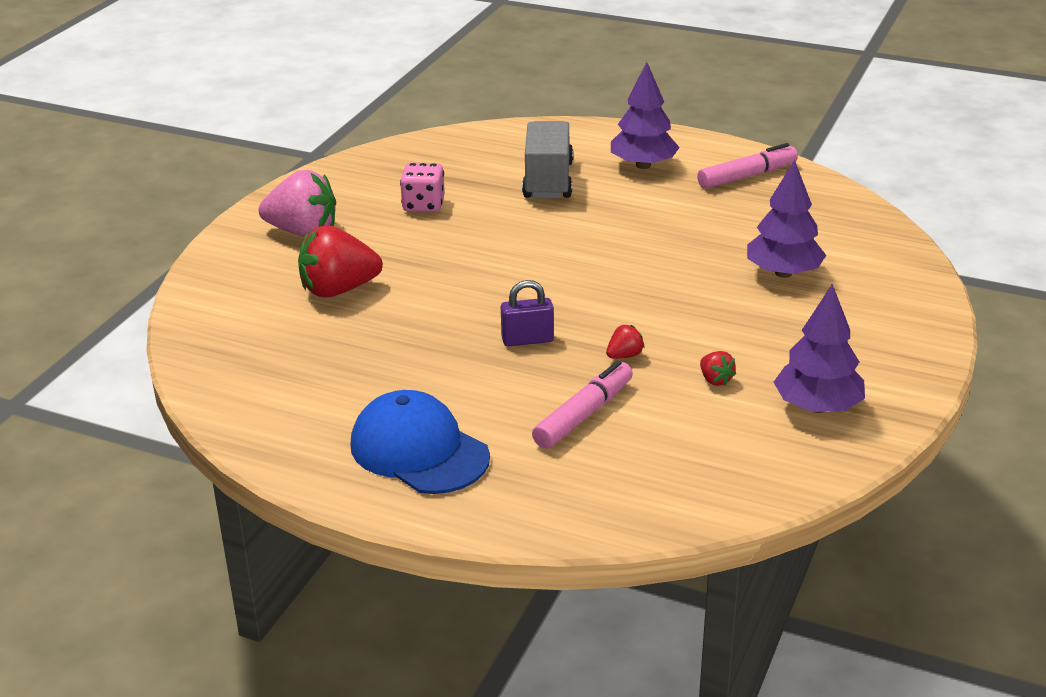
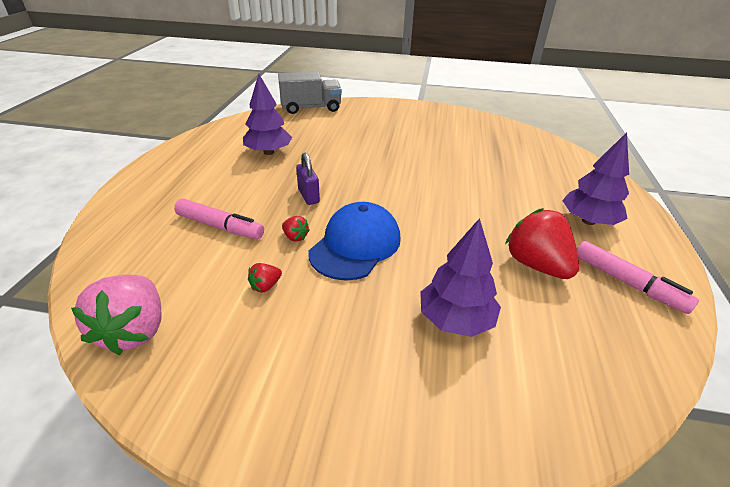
camera: 75 degrees right, 5 degrees up
(303, 232) = (403, 118): pink strawberry -> pink strawberry (134, 331)
(338, 290) = (348, 134): red strawberry -> red strawberry (536, 265)
(419, 450) = (189, 175): blue cap -> blue cap (355, 245)
(423, 205) = (455, 144): pink dice -> none
(548, 180) = (524, 182): grey truck -> grey truck (311, 108)
(817, 407) = (223, 357): purple tree -> purple tree (269, 152)

